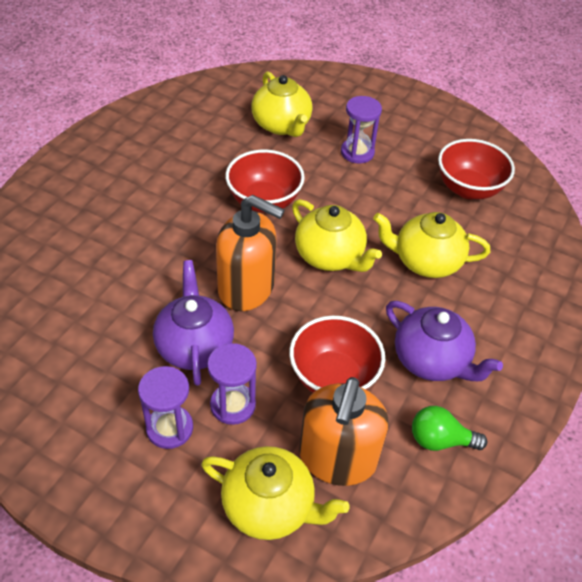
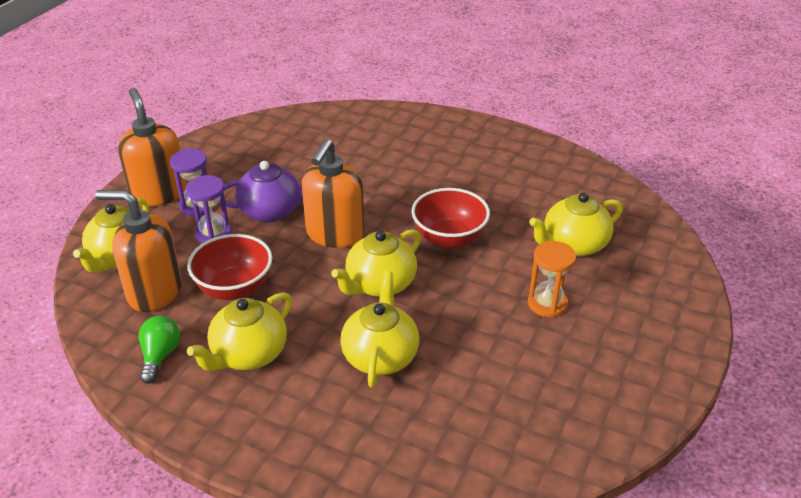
camera: 90 degrees right, 10 degrees down
(130, 479) = (159, 193): none -> orange soap dispenser
(357, 152) = (547, 303): purple hourglass -> orange hourglass
(431, 360) = (248, 354): purple teapot -> yellow teapot
(468, 189) = (510, 402): red bowl -> none

